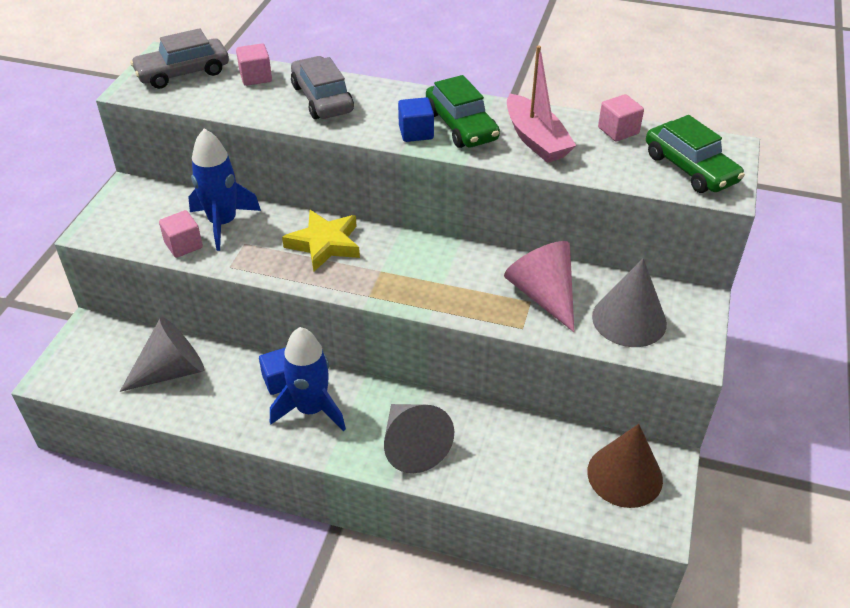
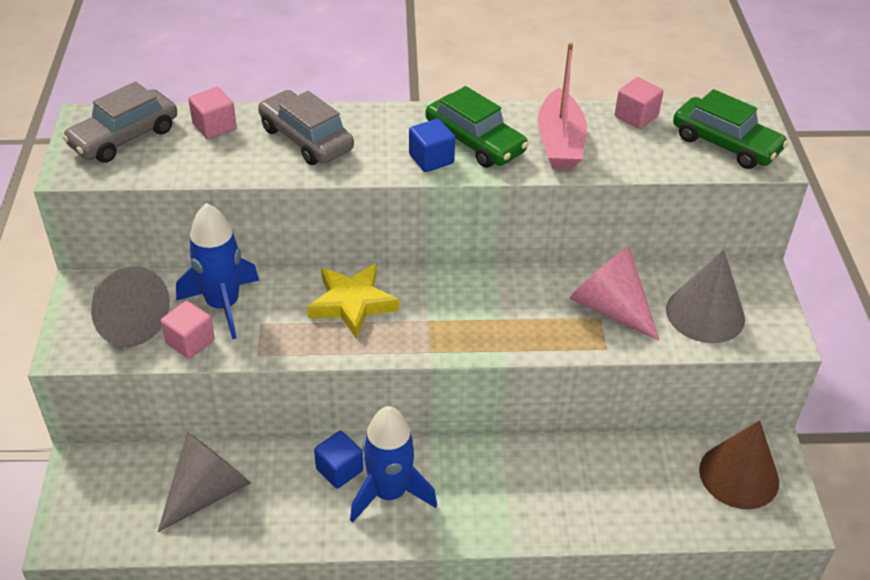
camera: 20 degrees left, 0 degrees up
(412, 445) = (516, 503): grey cone -> grey cone (127, 321)
(536, 139) = (560, 142): pink boat -> pink boat turned 45 degrees clockwise

